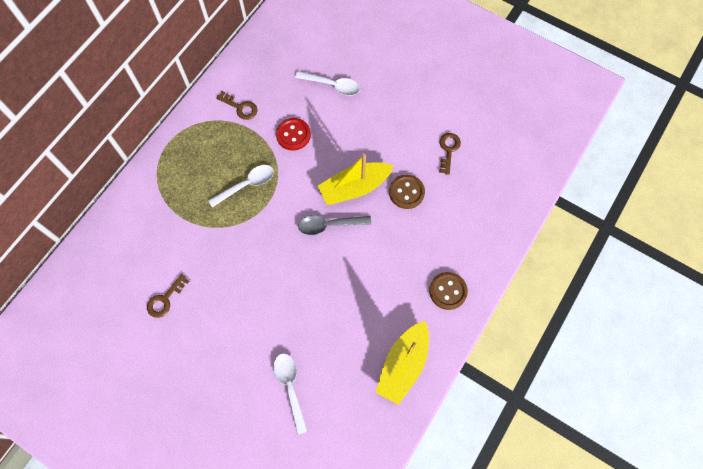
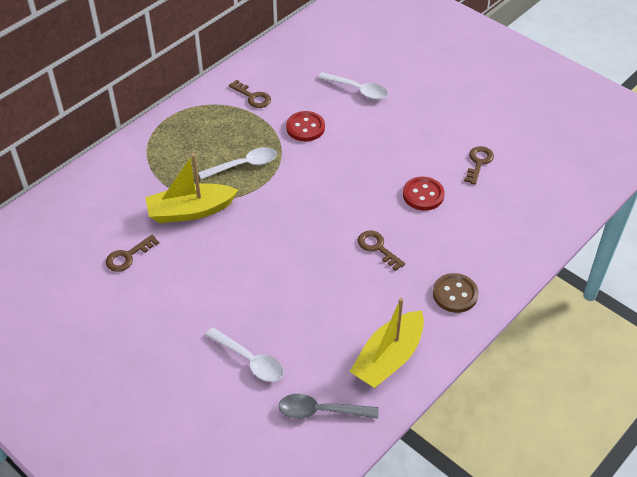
camera: 10 degrees right, 20 degrees down
(290, 387) = (250, 360): white spoon -> white spoon turned 135 degrees clockwise
(329, 225) = (328, 213): grey spoon -> grey spoon (320, 411)
(354, 188) = (364, 183): yellow boat -> yellow boat (190, 211)
(376, 254) = (377, 248): none -> brown key
(406, 192) = (423, 195): brown button -> red button

